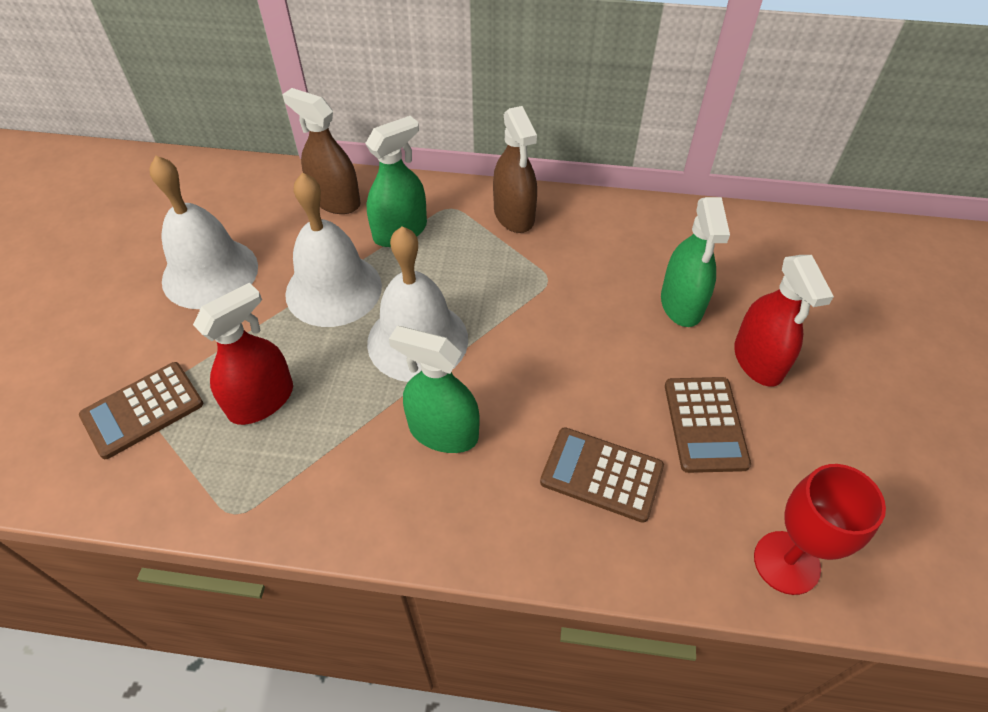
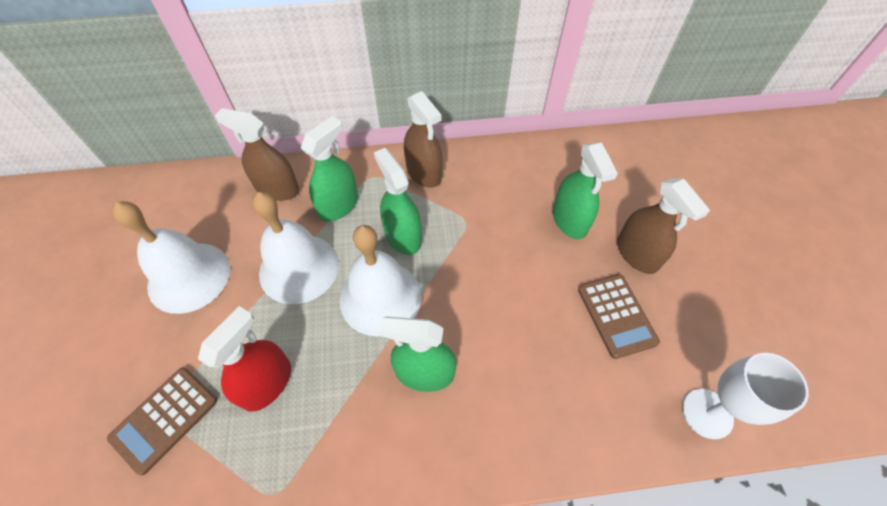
camera: 15 degrees left, 5 degrees up
(465, 280) = (403, 236): none -> green spray bottle
(601, 474) = (555, 377): brown calculator -> none
(758, 360) = (637, 254): red spray bottle -> brown spray bottle
(786, 562) = (707, 413): red goblet -> white goblet

